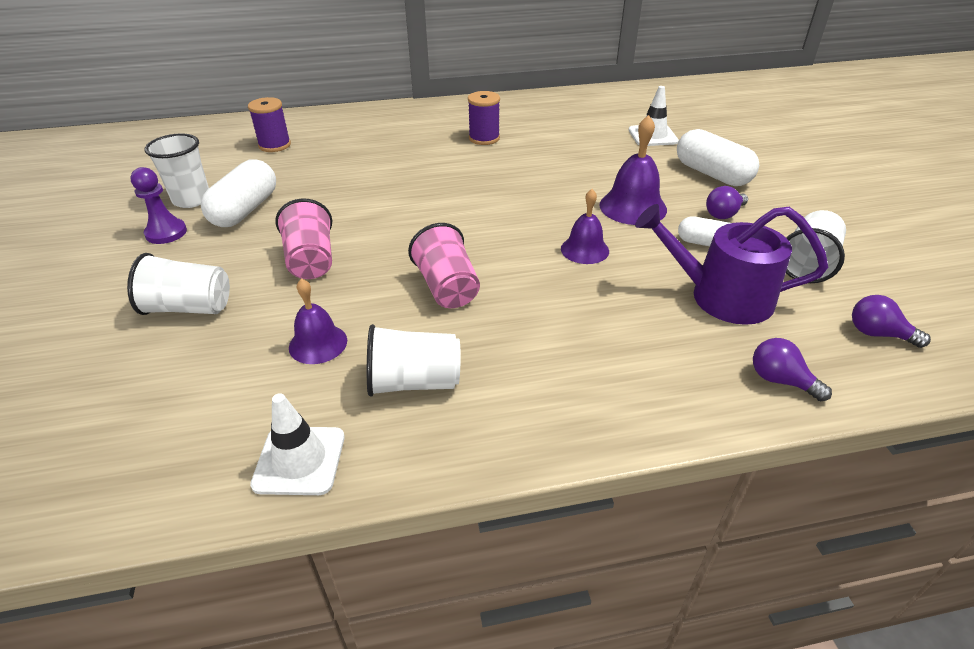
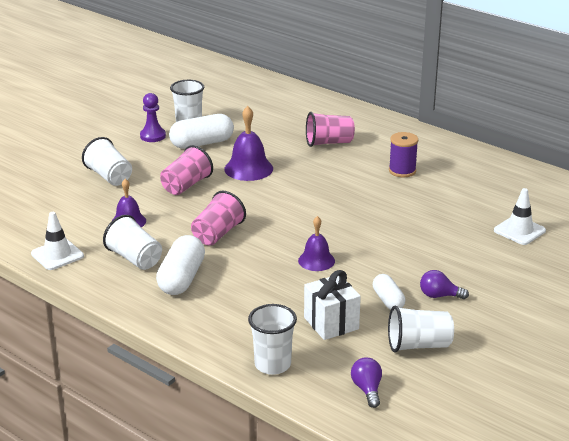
camera: 50 degrees right, 10 degrees down
(275, 145) = (278, 112): purple spool -> none
(377, 147) = (329, 143): none -> pink cup
(633, 207) = (395, 259): purple bell -> purple bell (248, 168)
(712, 174) = (494, 274): white capsule -> white capsule (181, 278)
(721, 297) = (331, 323): purple watering can -> white gift
(780, 380) = (272, 365): purple light bulb -> white cup

